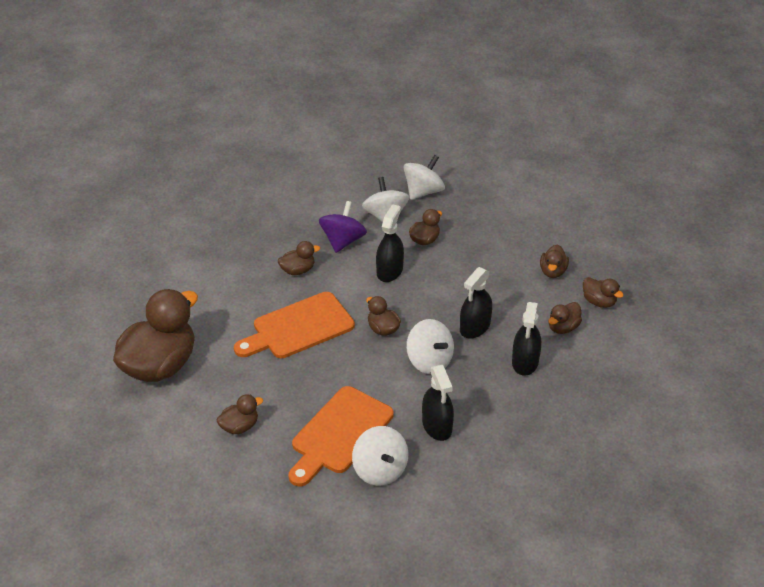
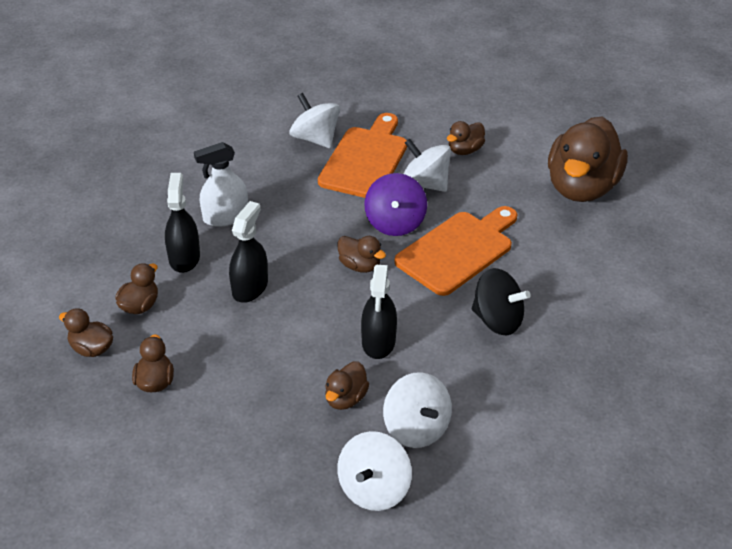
camera: 165 degrees right, 0 degrees up
(298, 270) = (497, 320): brown duck -> black spinning top
(343, 241) = (459, 374): purple spinning top -> purple spinning top (395, 223)
(429, 361) = (294, 240): white spinning top -> white spinning top (425, 184)
(437, 426) = (270, 181): black spray bottle -> none
(485, 395) = (225, 217): none -> white spray bottle

